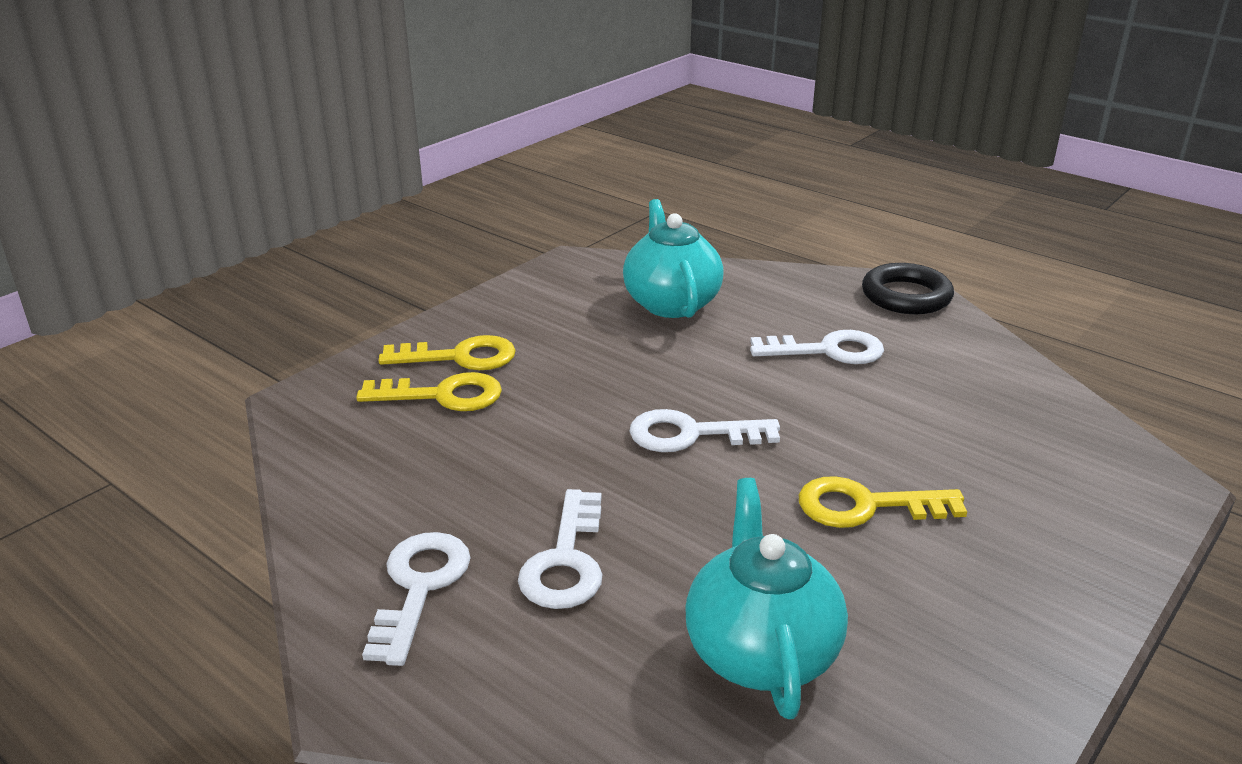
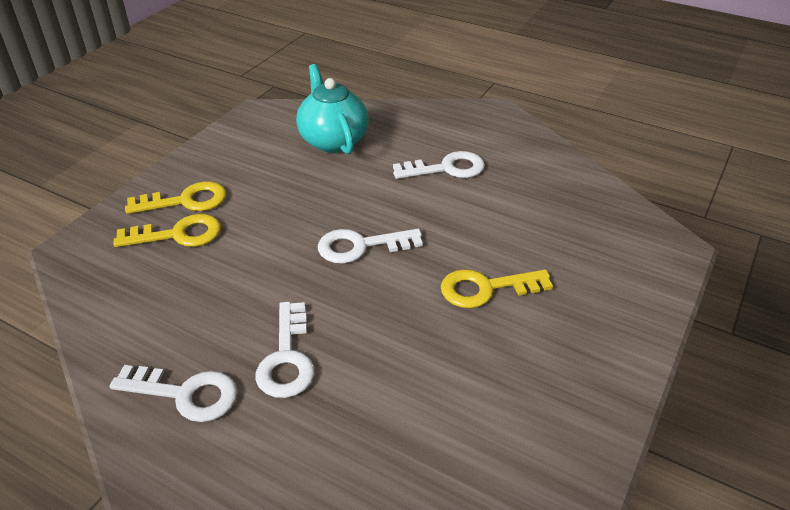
camera: 10 degrees left, 10 degrees up
(419, 587) = (185, 394): white key -> white key turned 105 degrees clockwise
(760, 652) = (429, 410): turquoise teapot -> none
(906, 296) = (494, 119): black ring -> none

